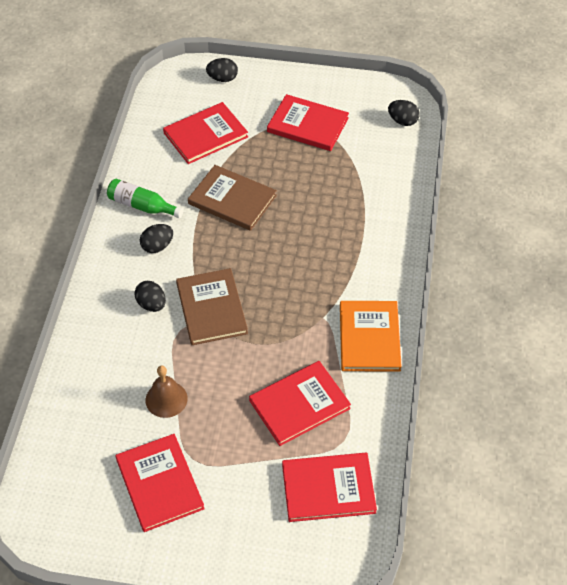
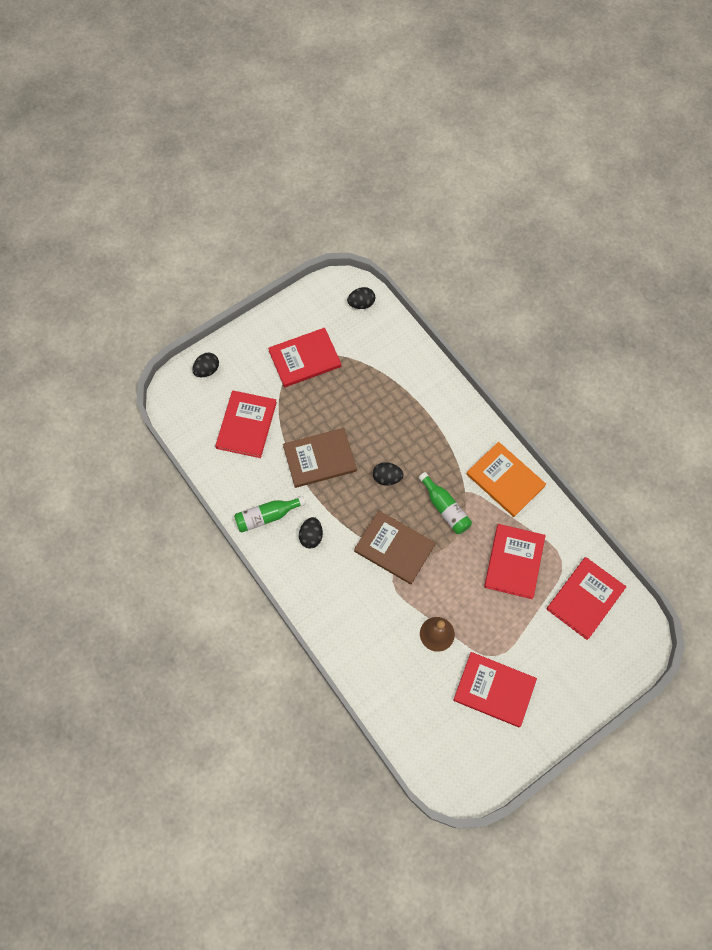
camera: 45 degrees left, 15 degrees up
(151, 304) = (355, 580): black egg -> black egg (387, 478)
(290, 315) = (445, 508): none -> green bottle

